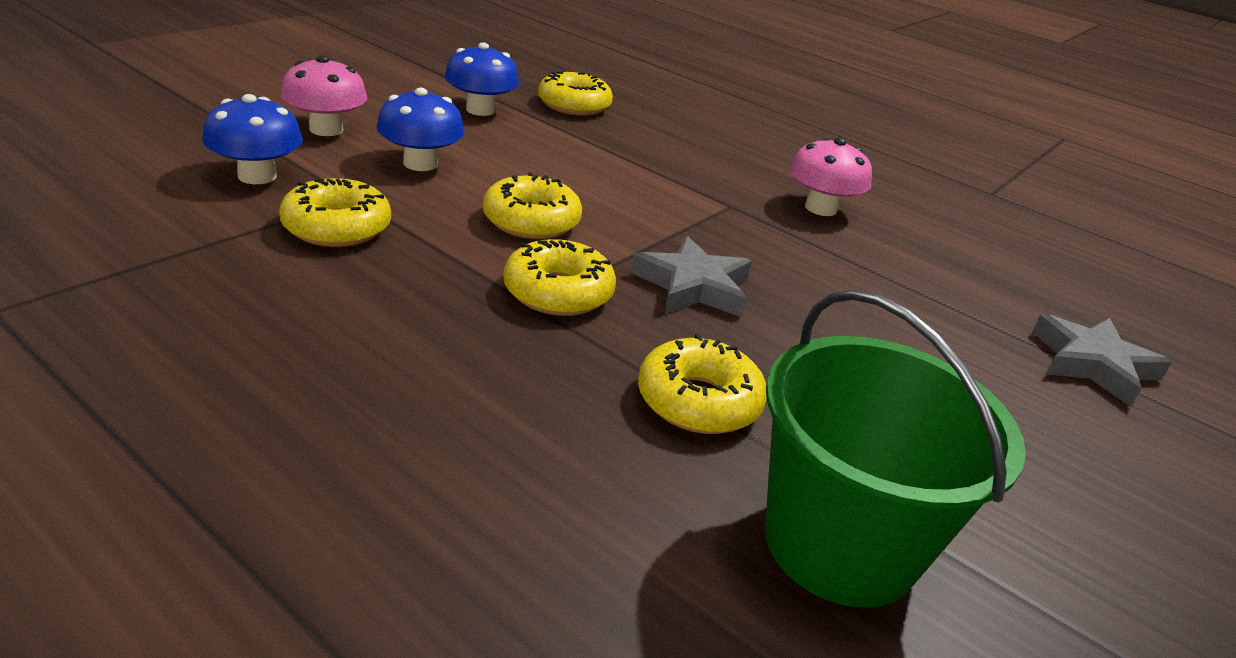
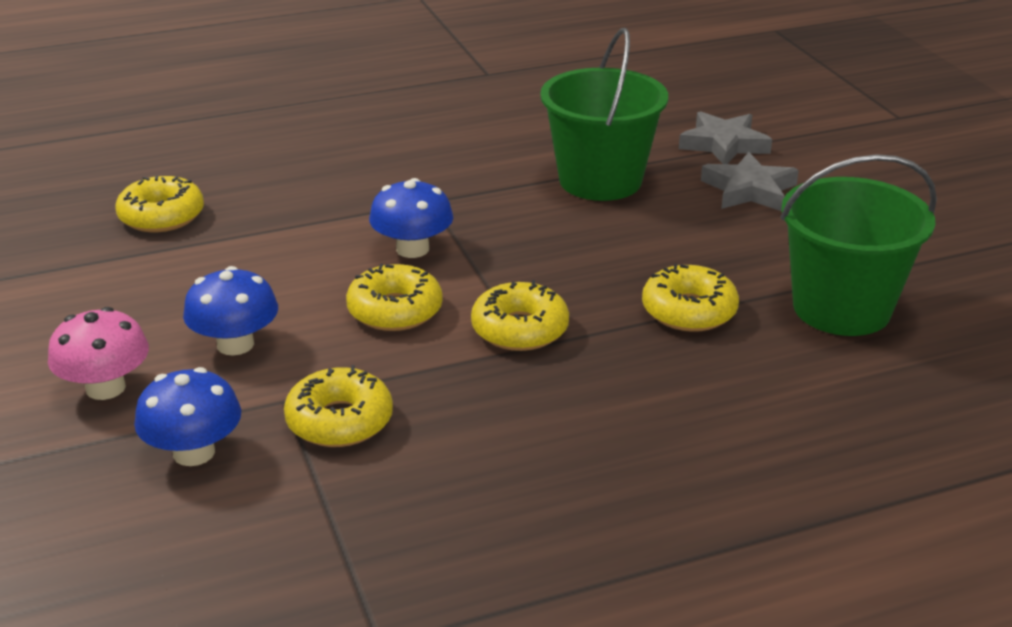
camera: 55 degrees left, 0 degrees up
(480, 110) = (129, 276): blue mushroom -> blue mushroom (412, 249)
(693, 286) = (546, 263): grey star -> grey star (749, 190)
(820, 208) = (463, 160): pink mushroom -> none
(891, 291) = (600, 180): none -> green bucket

